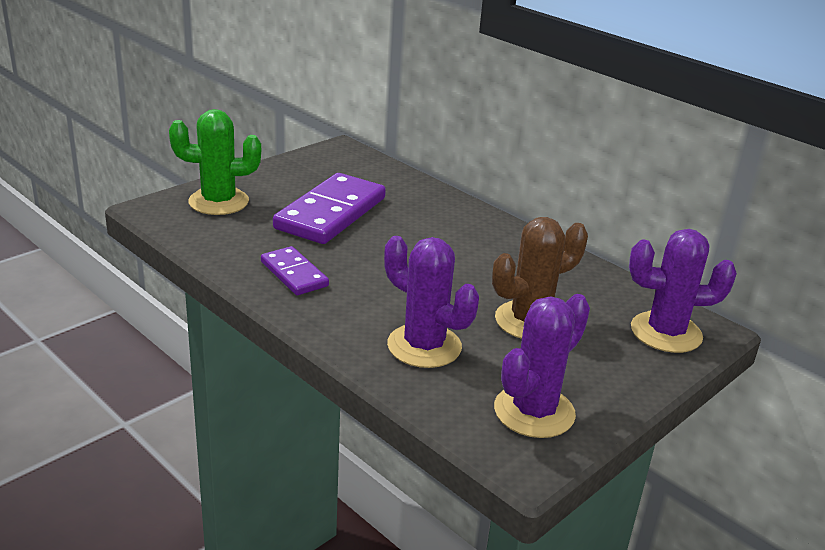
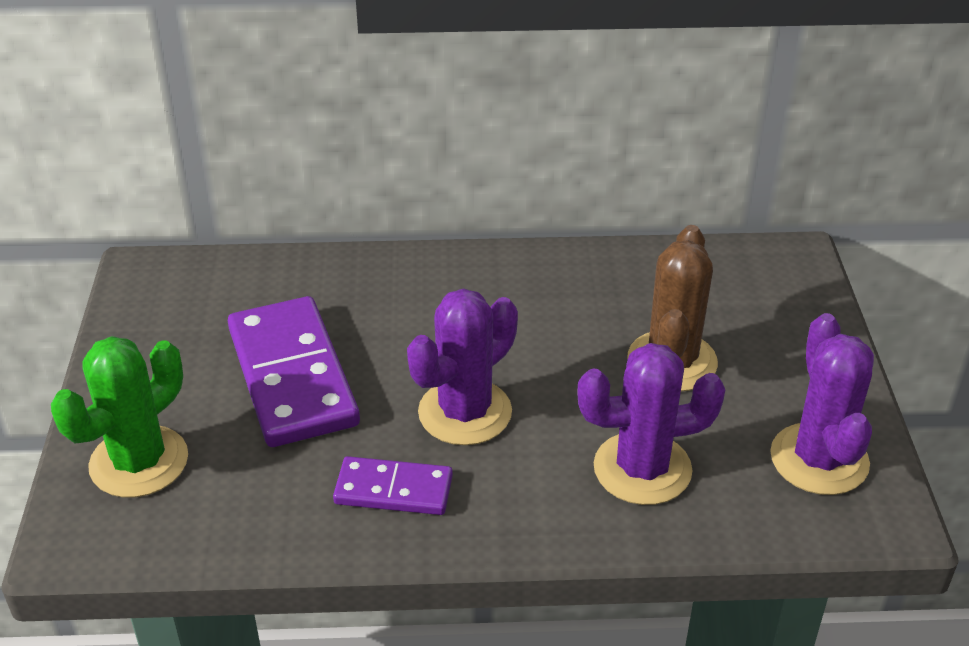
camera: 45 degrees left, 10 degrees up
(666, 332) = (775, 285): purple cactus -> purple cactus (465, 412)

